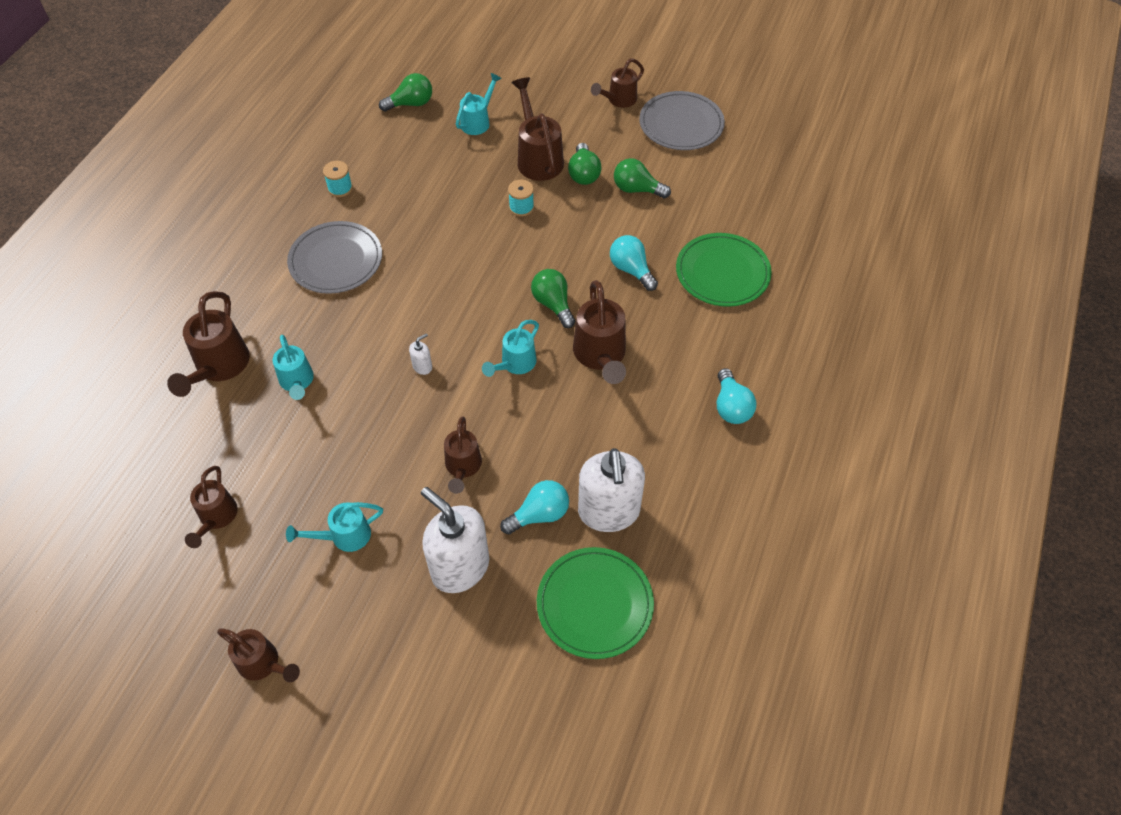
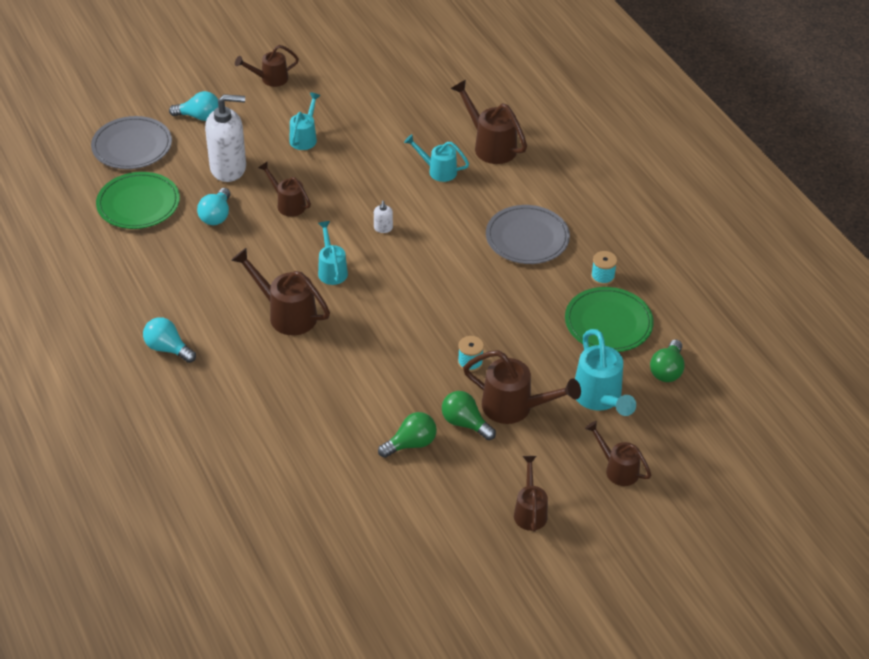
camera: 130 degrees right, 10 degrees down
(216, 518) = (378, 100): brown watering can -> brown watering can (617, 469)
(478, 121) = (600, 398): turquoise watering can -> turquoise watering can, size x1.55
(553, 304) = (357, 319): green light bulb -> none
(609, 512) = (179, 244): white soap dispenser -> none
(631, 270) = (336, 381): turquoise light bulb -> turquoise light bulb (199, 117)
(681, 124) = (452, 532): grey plate -> grey plate (132, 146)
(722, 272) = (271, 431): green plate -> green plate (608, 323)

